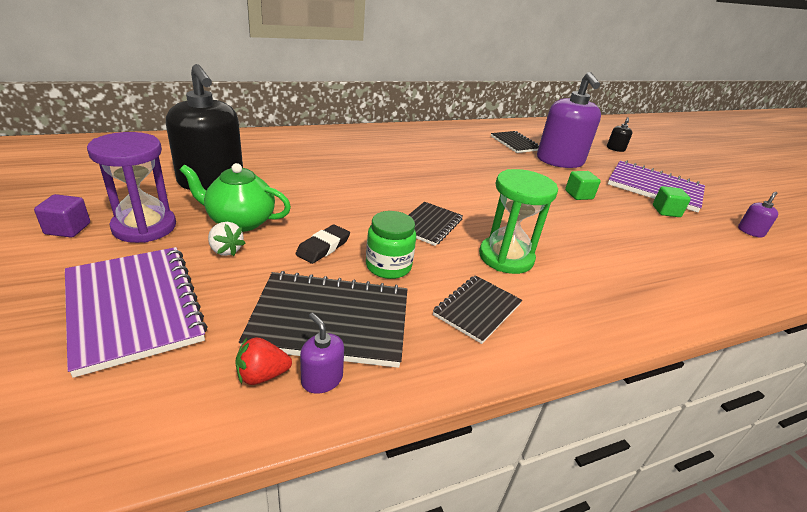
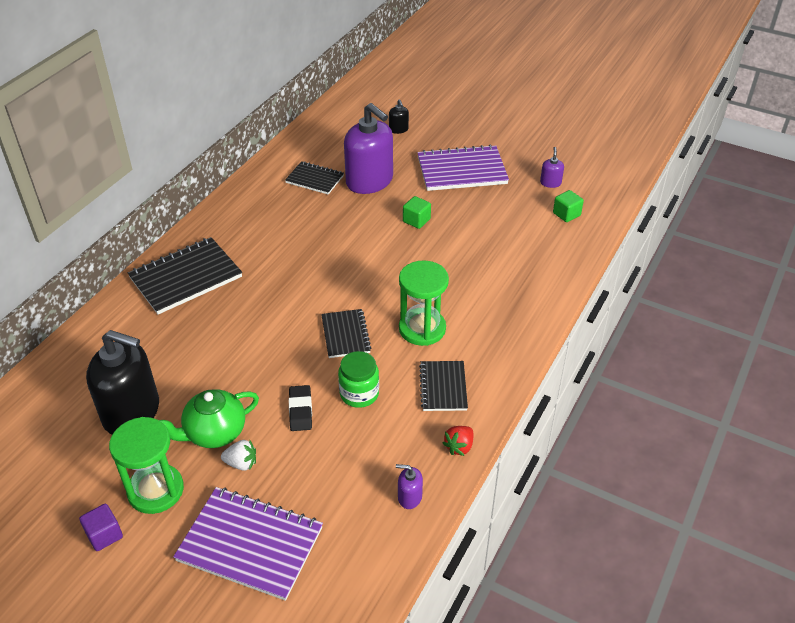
camera: 35 degrees left, 10 degrees up
(144, 227) = (156, 490): purple hourglass -> green hourglass
(262, 375) = (377, 520): red strawberry -> red strawberry (459, 447)
(330, 321) = (372, 460): black notebook -> black notebook (186, 277)
(666, 211) = (486, 197): green cube -> green cube (566, 214)

